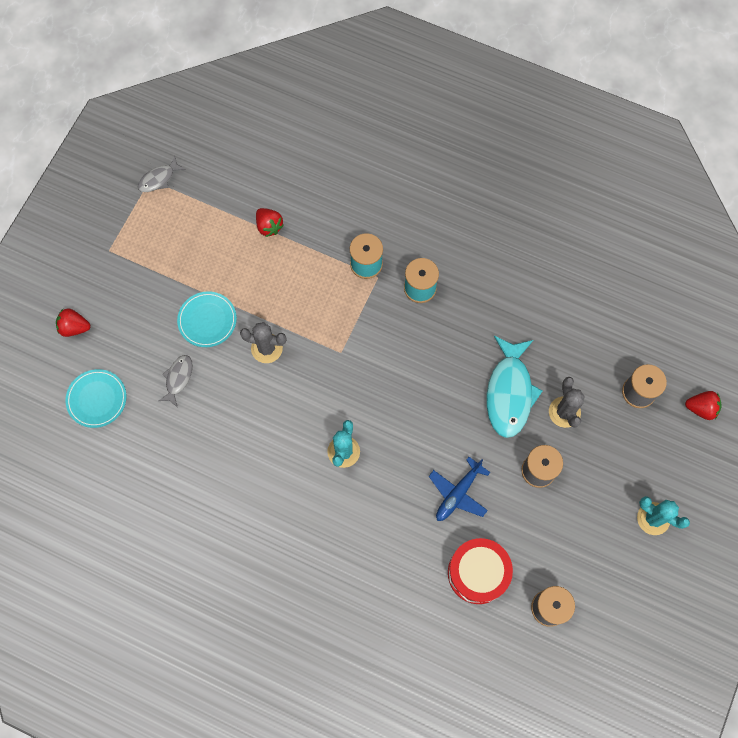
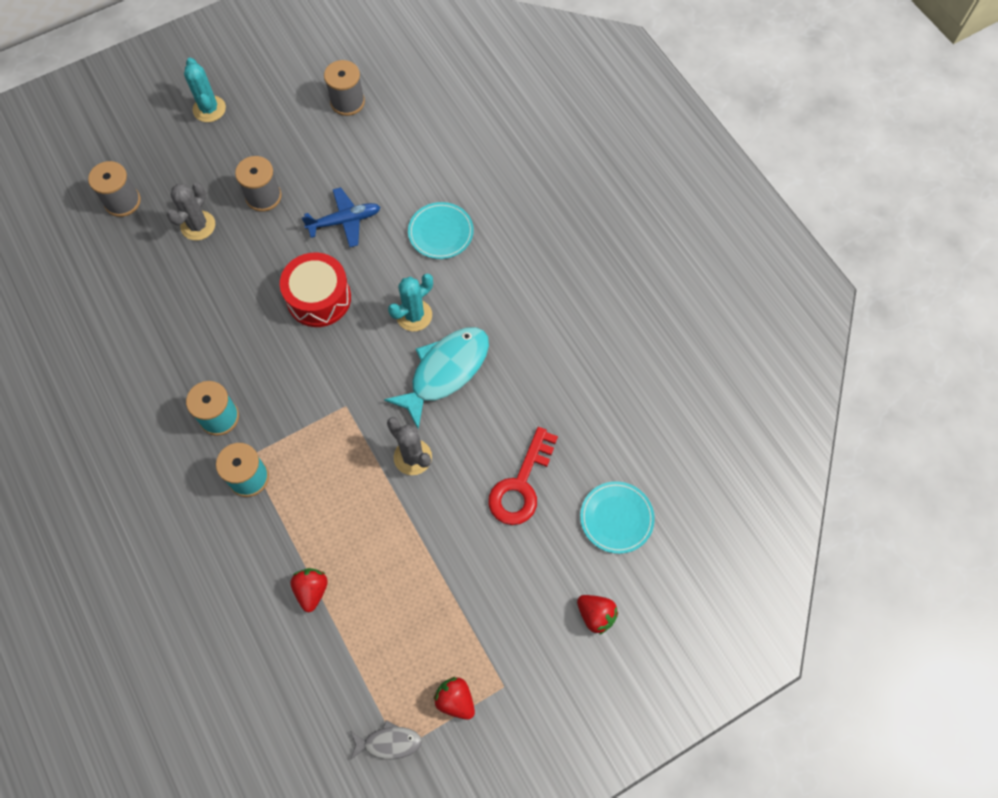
camera: 145 degrees left, 5 degrees down
(178, 378) = (521, 485): grey fish -> red key
(207, 320) = (451, 527): turquoise plate -> turquoise plate (441, 232)
(477, 573) = (380, 156): red drum -> red drum (319, 298)
(509, 392) = (228, 270): turquoise fish -> turquoise fish (445, 371)
(701, 408) = (87, 158): red strawberry -> red strawberry (455, 700)

